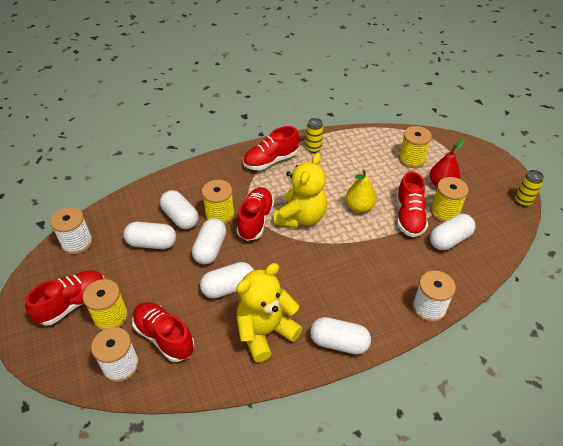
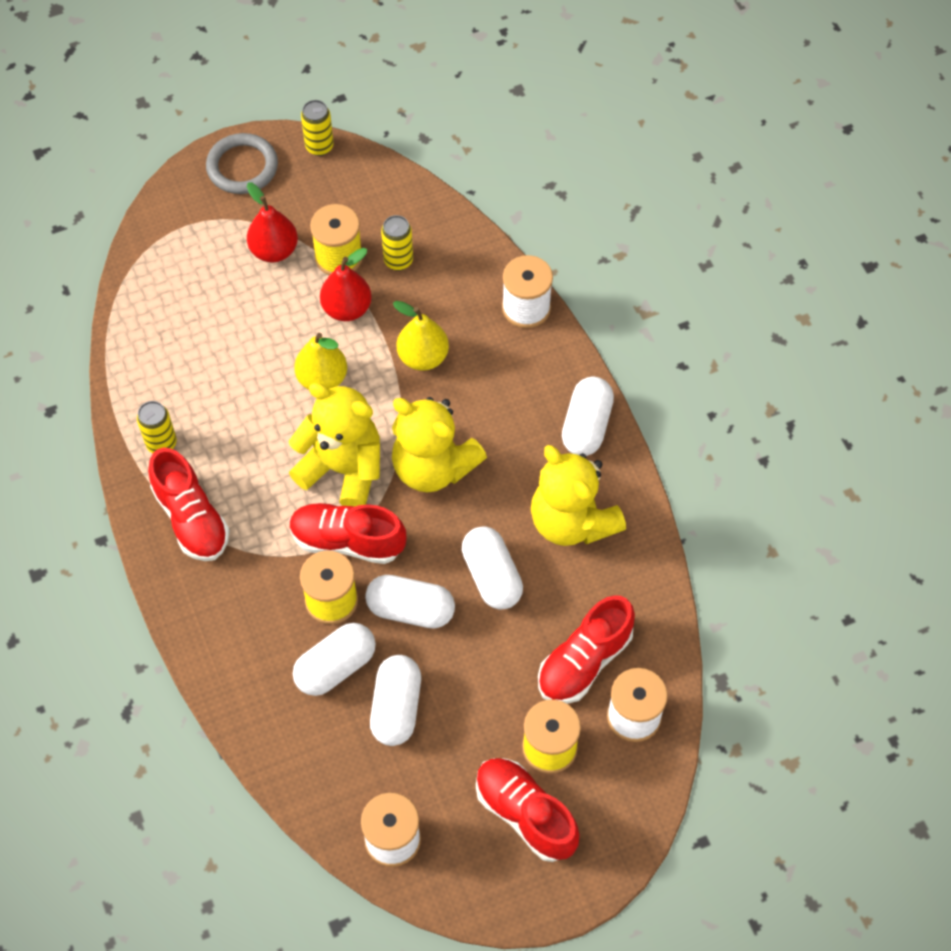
camera: 90 degrees left, 15 degrees up
(304, 258) = (433, 467): none -> yellow teddy bear
(381, 252) = (423, 357): none -> yellow pear
(409, 216) = (347, 308): red shoe -> red pear
(411, 159) = (206, 285): yellow spool -> none
(449, 239) = (398, 260): white capsule -> yellow can
(495, 170) = (242, 167): none -> grey ring

